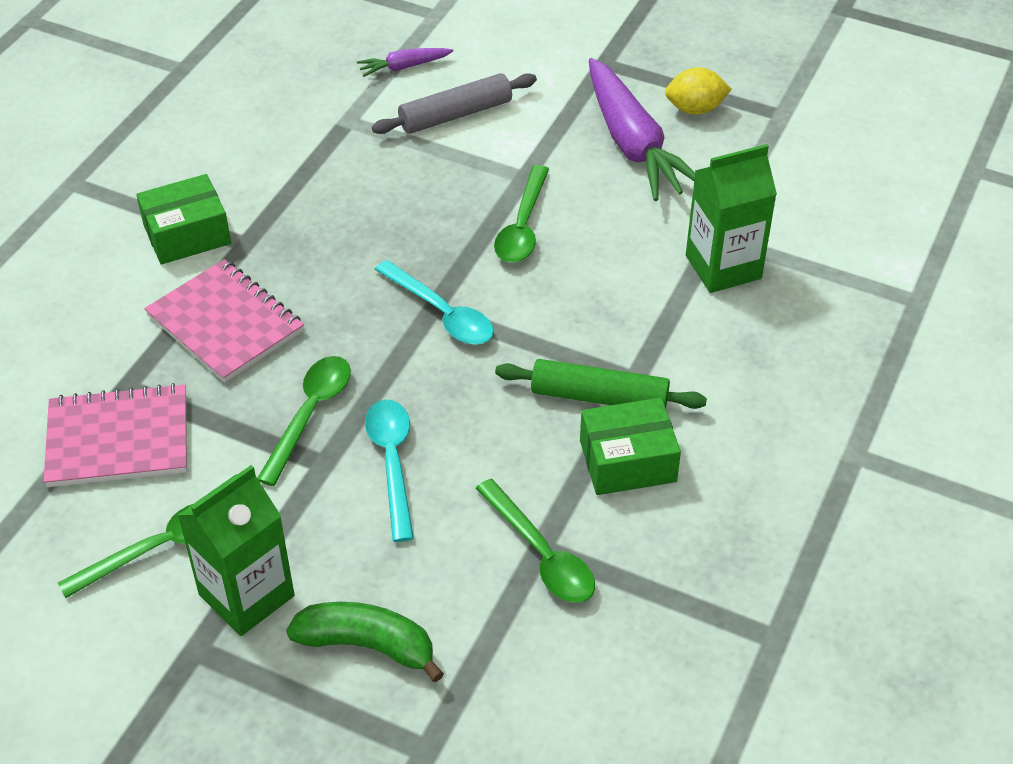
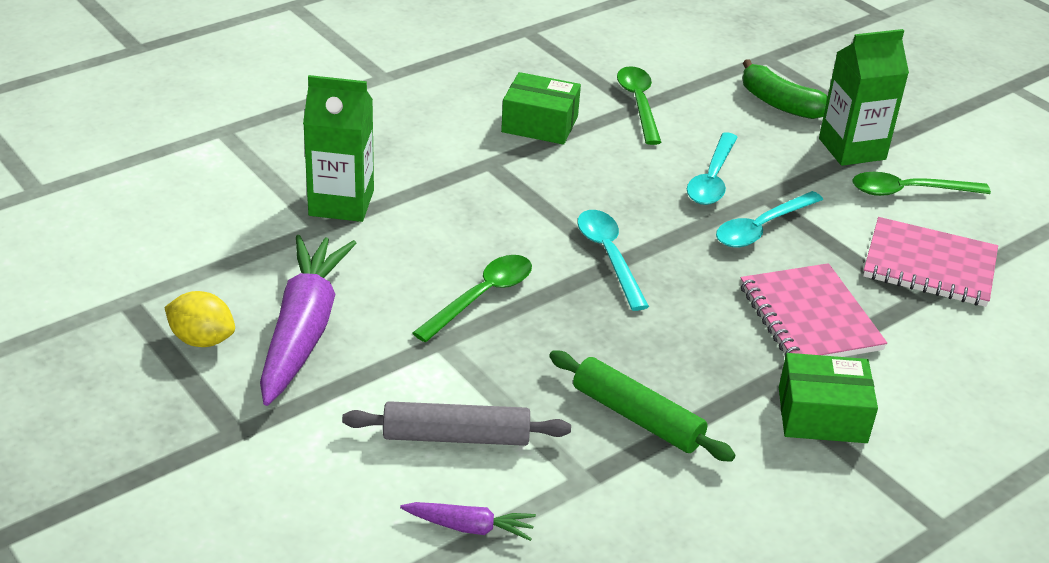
camera: 155 degrees left, 10 degrees down
(310, 414) = (761, 228): green spoon -> turquoise spoon
(599, 397) = (527, 162): green rolling pin -> green rolling pin (637, 417)

